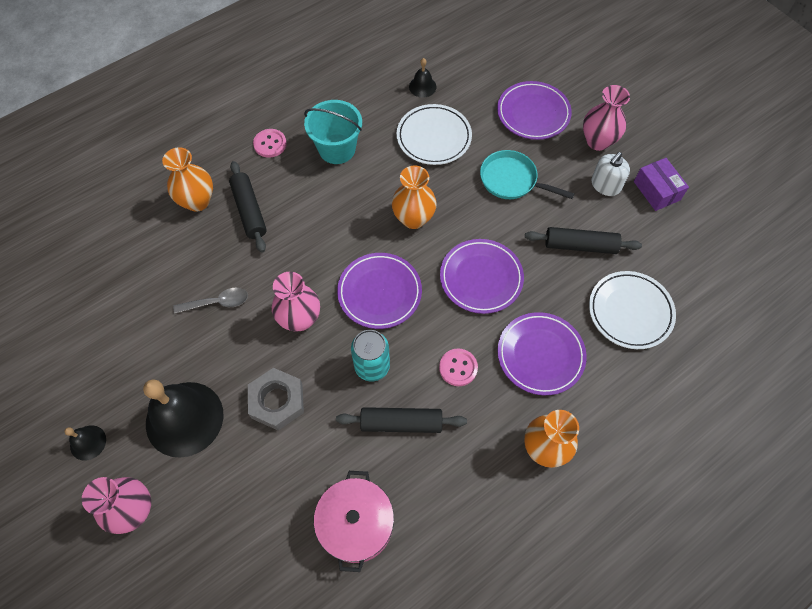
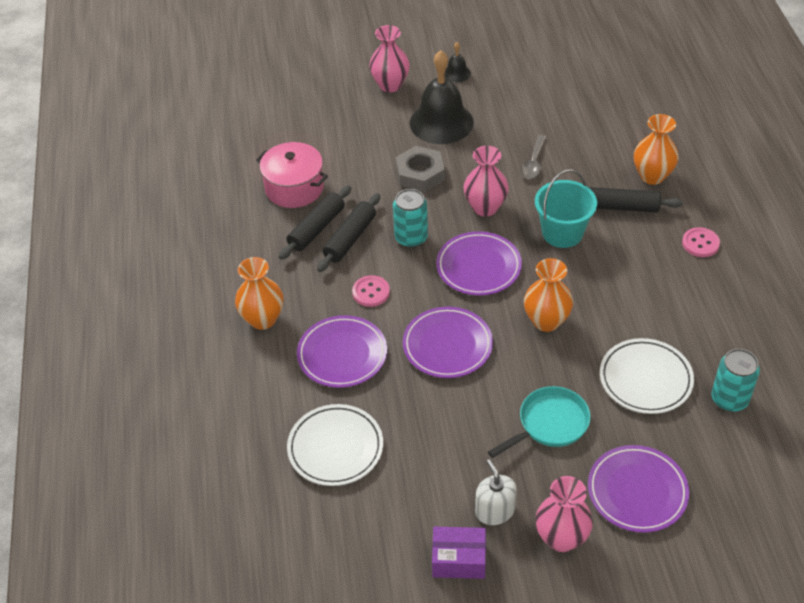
camera: 120 degrees right, 15 degrees down
(337, 149) = (668, 292): turquoise bucket -> turquoise bucket (562, 233)
(422, 86) = (729, 399): black bell -> turquoise can
(580, 246) = (433, 445): black rolling pin -> black rolling pin (316, 228)

